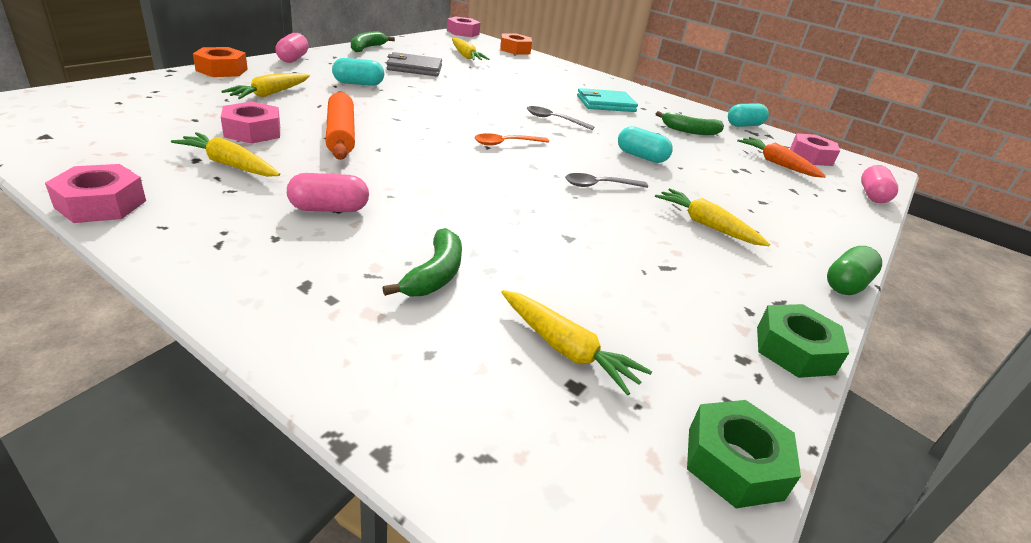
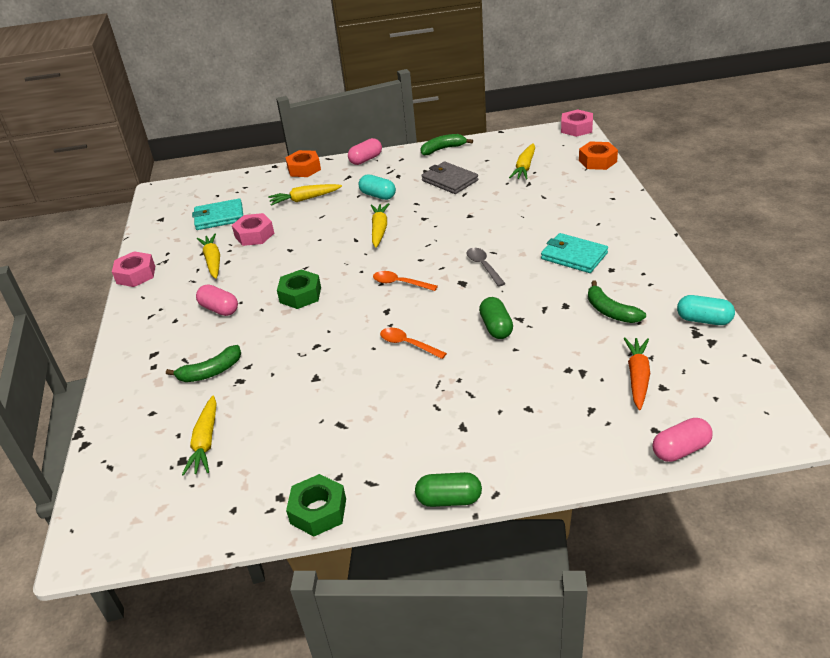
camera: 55 degrees right, 5 degrees up
(161, 122) = (219, 217): none -> turquoise wallet
(341, 134) = (300, 248): orange rolling pin -> none
(599, 185) = (408, 344): grey spoon -> orange spoon
(641, 157) = (496, 327): turquoise capsule -> green capsule
(706, 225) = (431, 408): yellow carrot -> yellow carrot (379, 230)
(734, 463) = (186, 532): green nut -> green nut (300, 295)
(810, 156) = (707, 383): pink nut -> none

